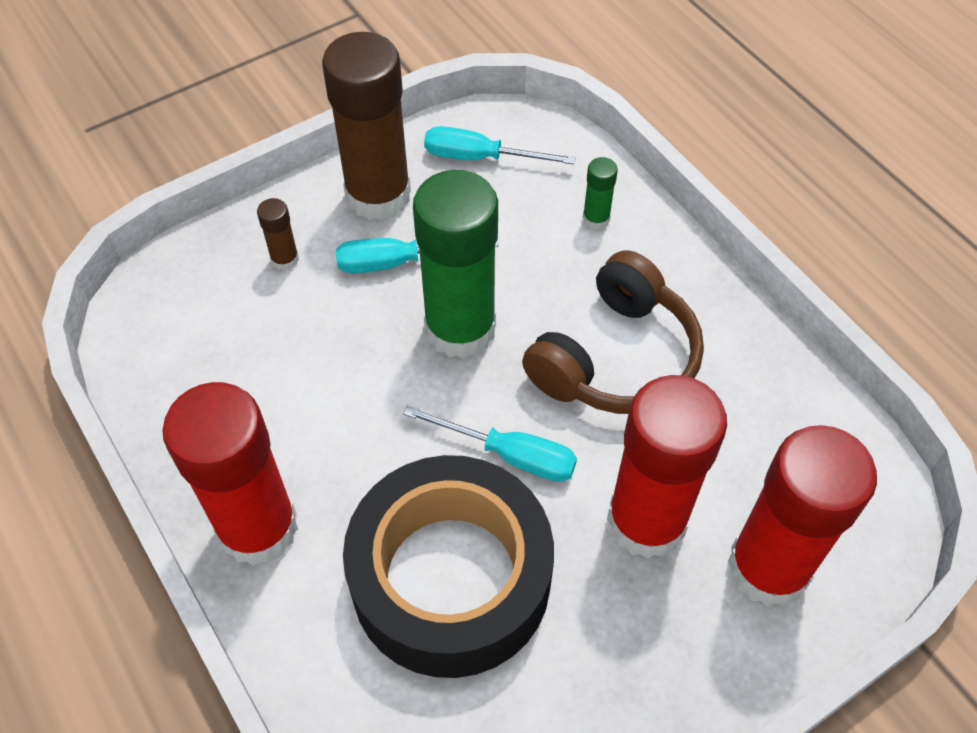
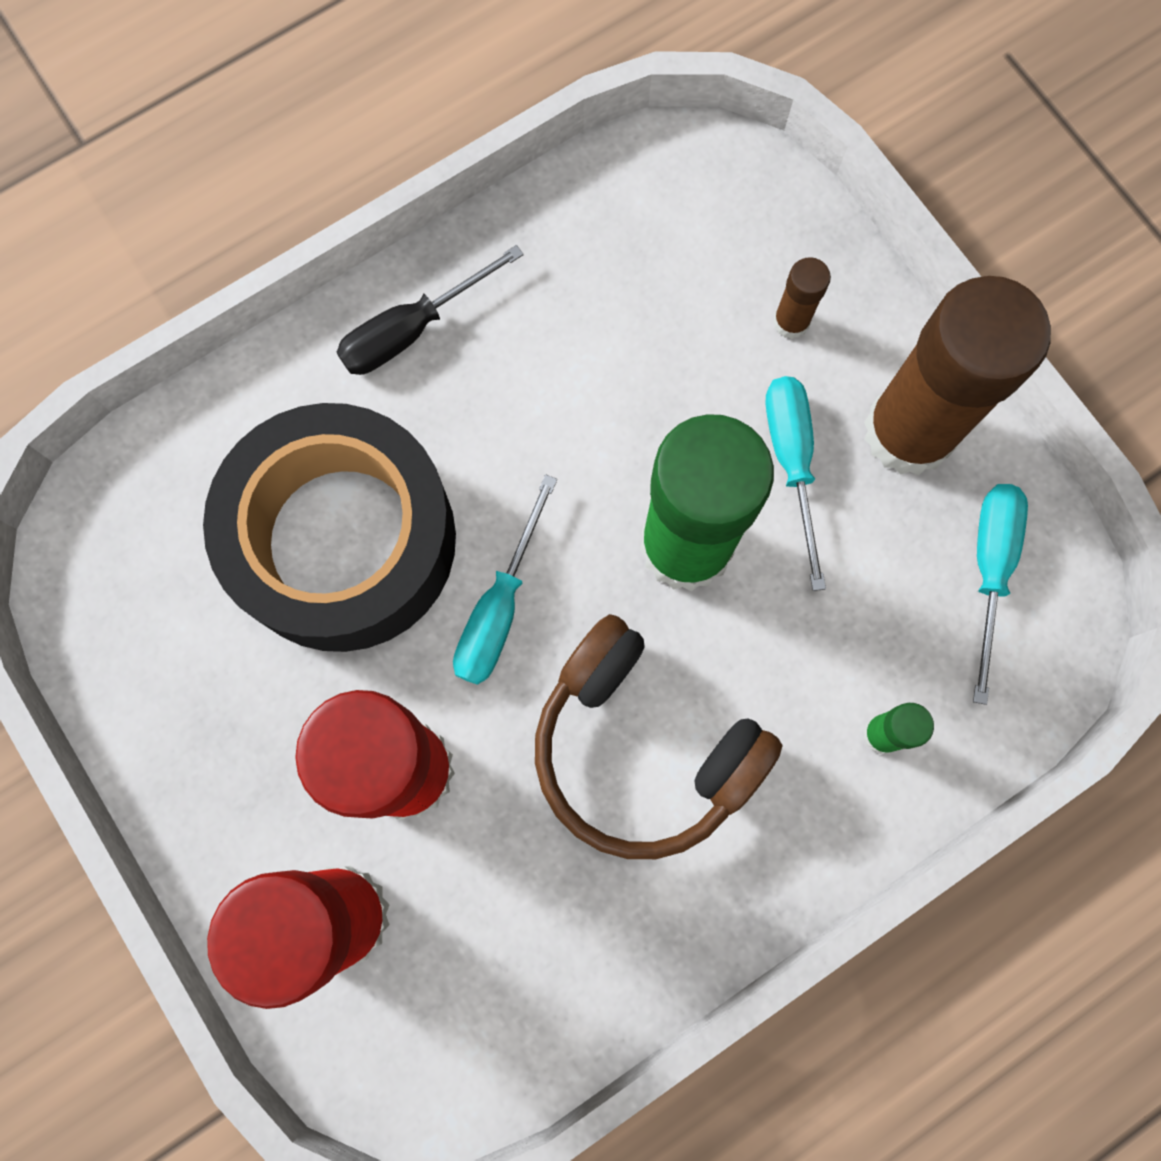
camera: 90 degrees right, 20 degrees up
(258, 528) = (412, 329): red glue stick -> black screwdriver

